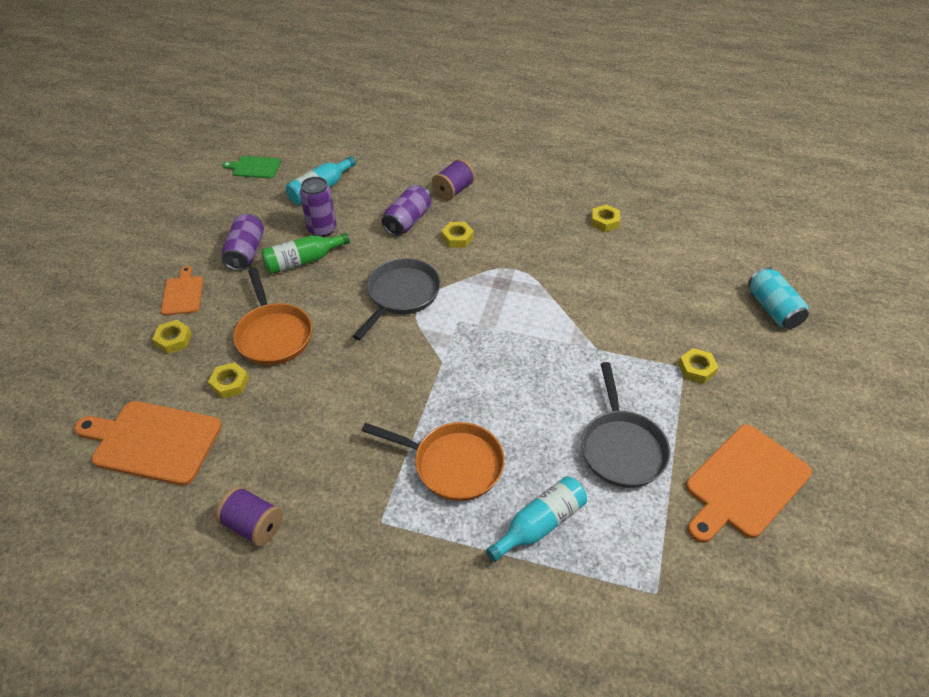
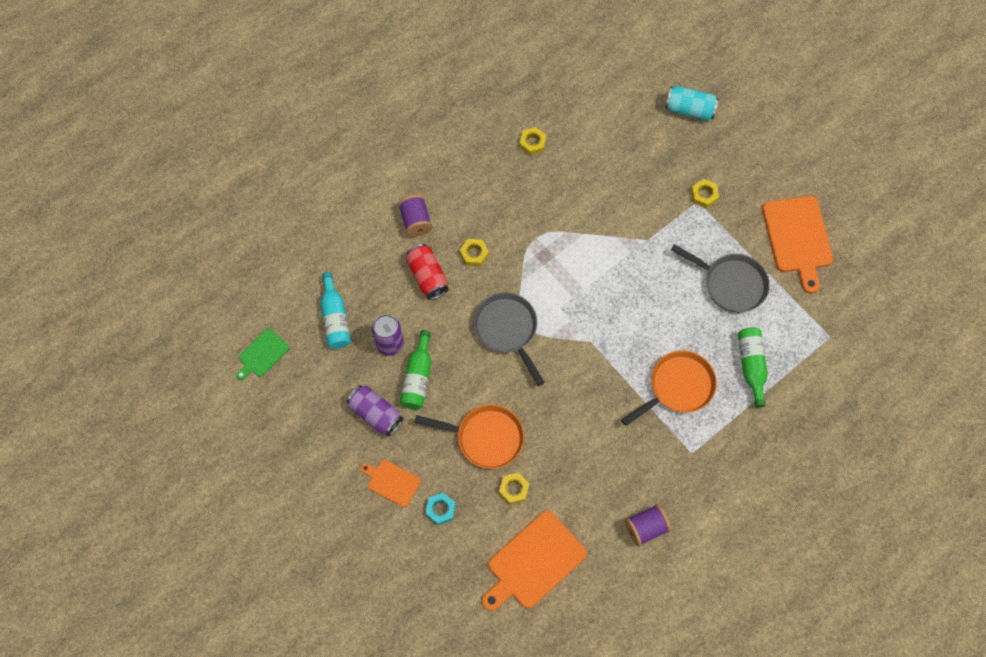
camera: 55 degrees left, 20 degrees up
(174, 340) = (440, 509): yellow nut -> turquoise nut
(408, 221) = (427, 276): purple can -> red can
(540, 524) = (751, 366): turquoise bottle -> green bottle

